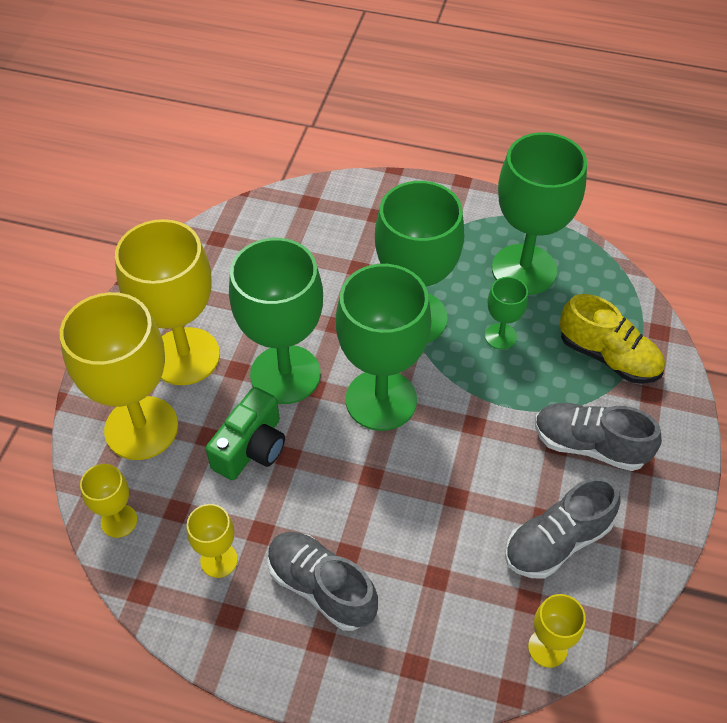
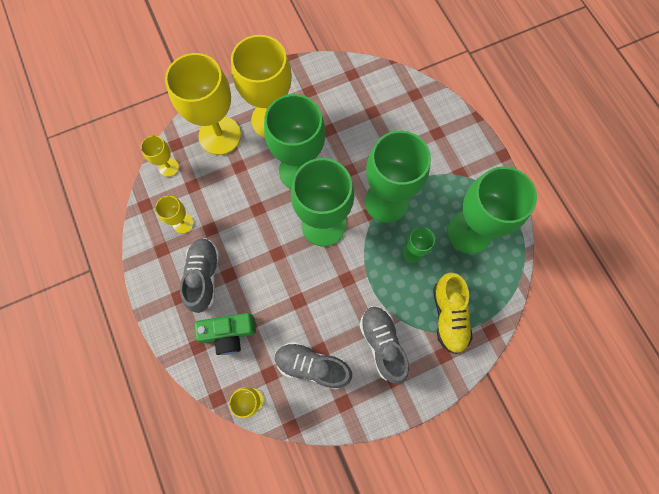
camera: 50 degrees right, 20 degrees up
(251, 447) = (248, 189): green camera -> green camera (229, 333)

